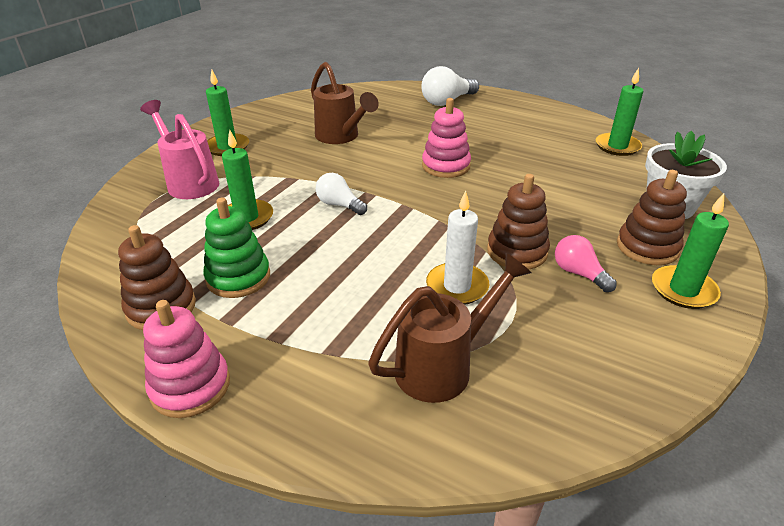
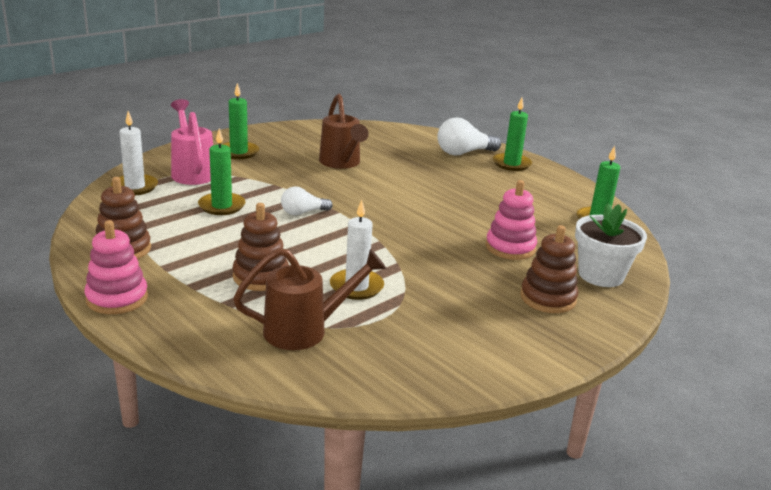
camera: 15 degrees right, 10 degrees down
(132, 216) = (135, 187): none -> white candle
(238, 277) = (190, 243): green stacking toy -> none
(339, 205) = (303, 213): white light bulb -> white light bulb turned 75 degrees counterclockwise
(446, 166) = (418, 203): pink stacking toy -> pink stacking toy (510, 247)
(517, 251) = (427, 276): brown stacking toy -> brown stacking toy (261, 276)
(579, 273) = (467, 301): pink light bulb -> none
(683, 290) = (550, 333): green candle -> green candle (511, 164)

